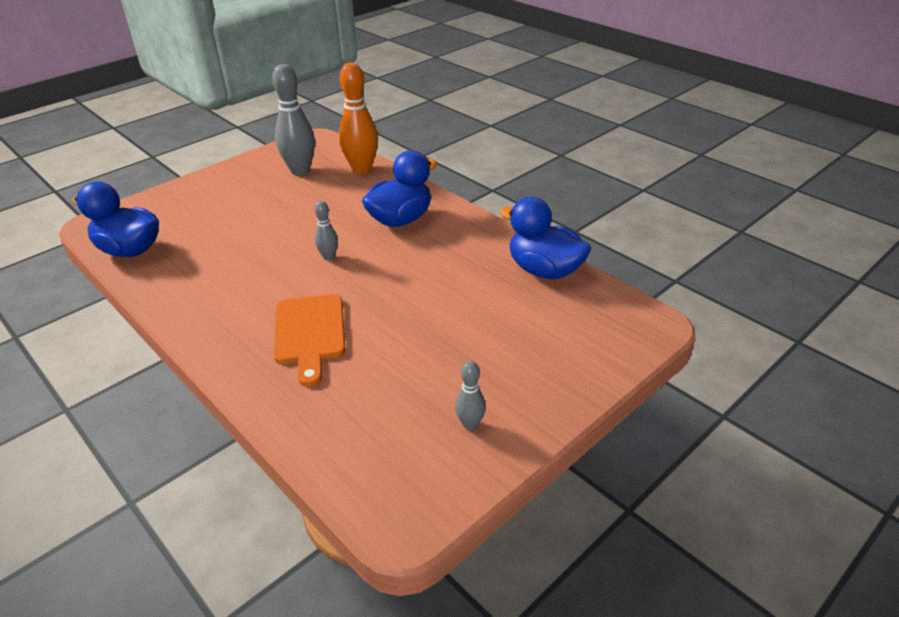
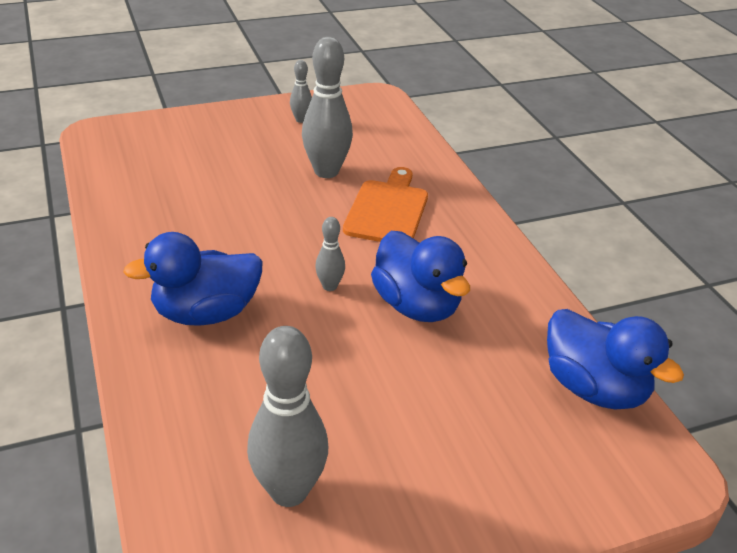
camera: 160 degrees left, 0 degrees up
(362, 170) = (181, 449): orange bowling pin -> none
(391, 357) = (326, 171): none -> grey bowling pin
(544, 270) = (121, 197): blue duck -> blue duck (416, 305)

